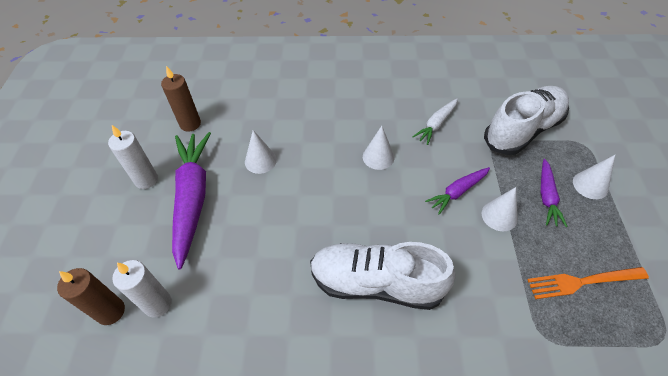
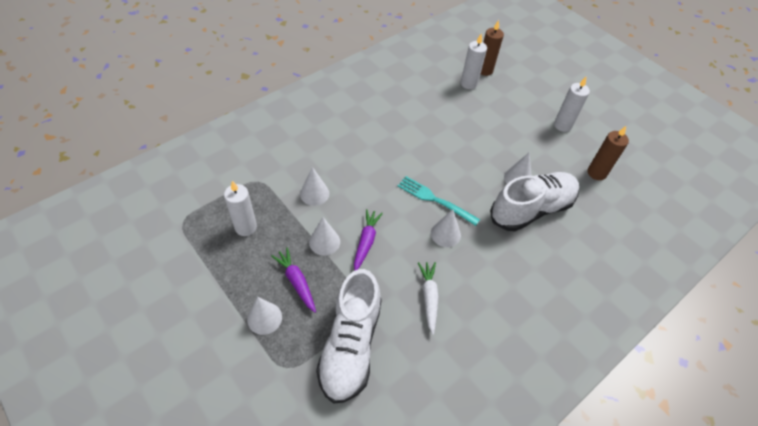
camera: 135 degrees right, 0 degrees up
(192, 198) = (523, 132): purple carrot -> none
(358, 189) = (434, 200): none -> turquoise fork
(376, 283) = (372, 153): white shoe -> white shoe (531, 209)
(480, 274) = (314, 193): none -> white cone
(582, 282) = (246, 227): orange fork -> white candle

